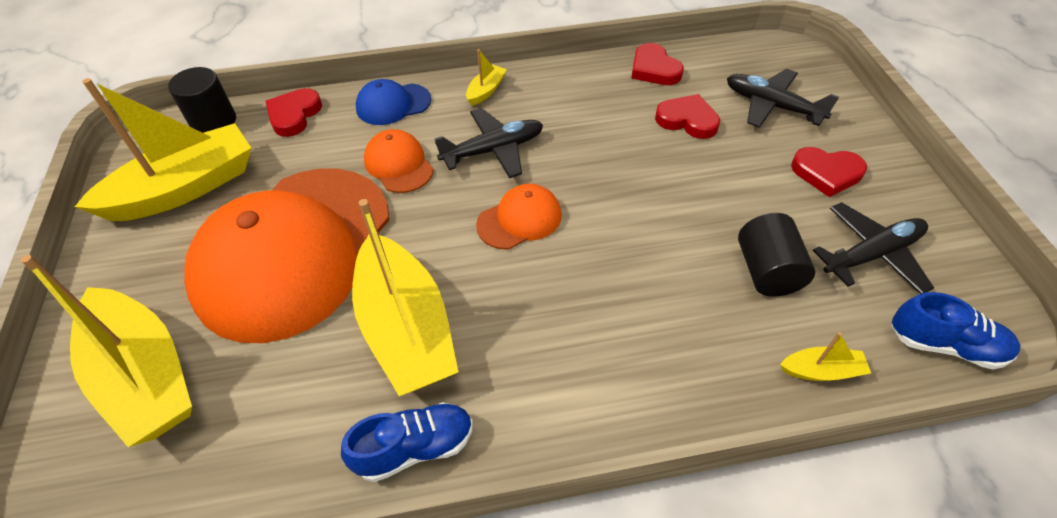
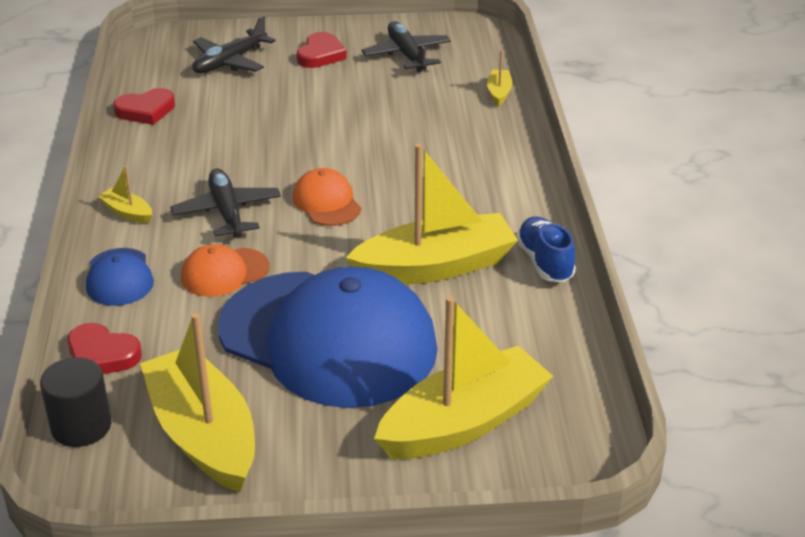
camera: 85 degrees left, 15 degrees down
(293, 251) = (328, 339): orange cap -> blue cap
(687, 120) = (230, 104): red heart -> none
(767, 271) = (412, 97): black cylinder -> none
(945, 345) = (485, 48): blue shoe -> none

